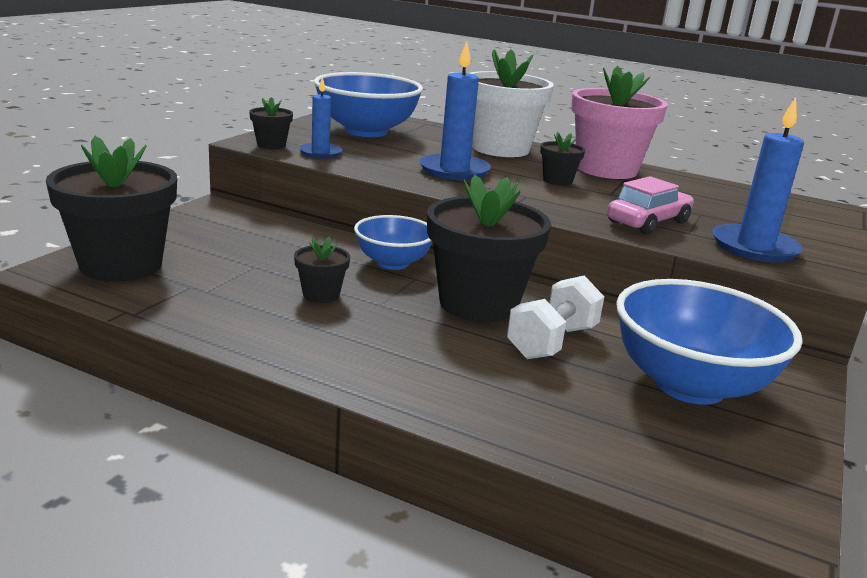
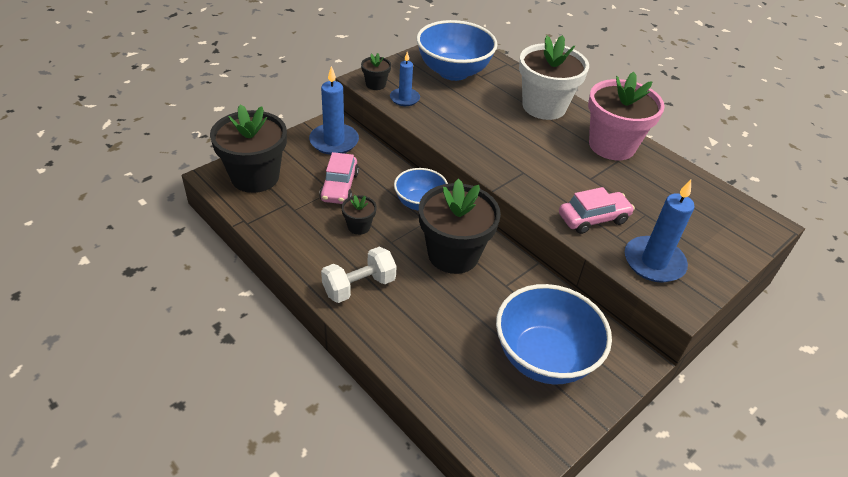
camera: 20 degrees right, 20 degrees up
(264, 260) = (339, 187): none -> pink car
(454, 170) = (489, 133): blue candle -> blue candle (334, 141)
(552, 342) = (479, 299): white dumbbell -> white dumbbell (359, 286)
(557, 181) = (560, 156): black flower pot -> none

